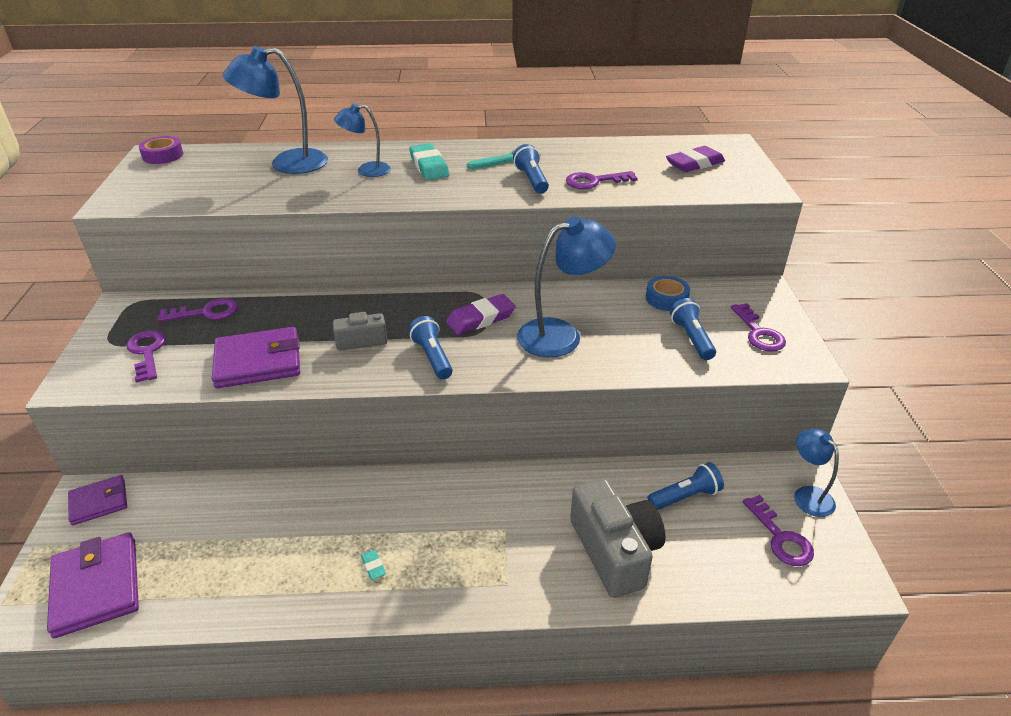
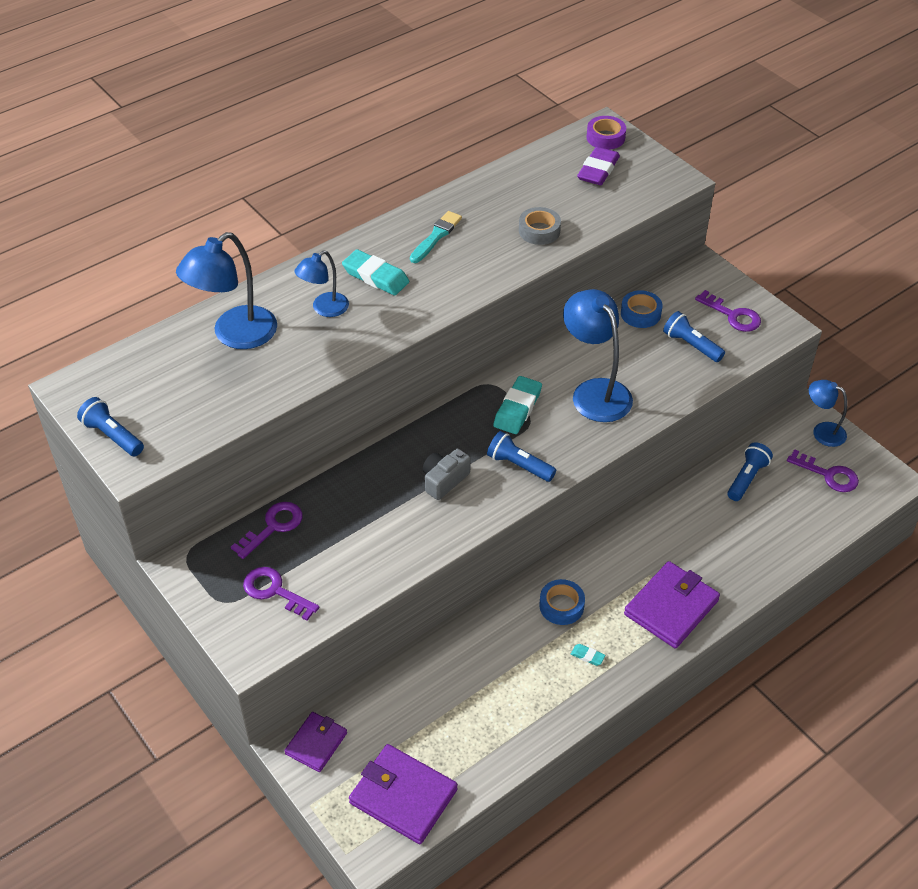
camera: 35 degrees left, 10 degrees up
(163, 155) = (87, 384): purple tape -> purple tape (605, 137)
(258, 361) = (384, 546): purple wallet -> purple wallet (671, 607)
(399, 510) = (561, 606): none -> blue tape
(481, 319) = (517, 408): purple eraser -> turquoise eraser
(531, 180) = (485, 253): blue flashlight -> blue flashlight (112, 436)
(561, 334) = (595, 391): blue lamp -> blue lamp turned 60 degrees counterclockwise
(594, 181) = (539, 231): purple key -> grey tape
(615, 551) = (735, 546): grey camera -> none

